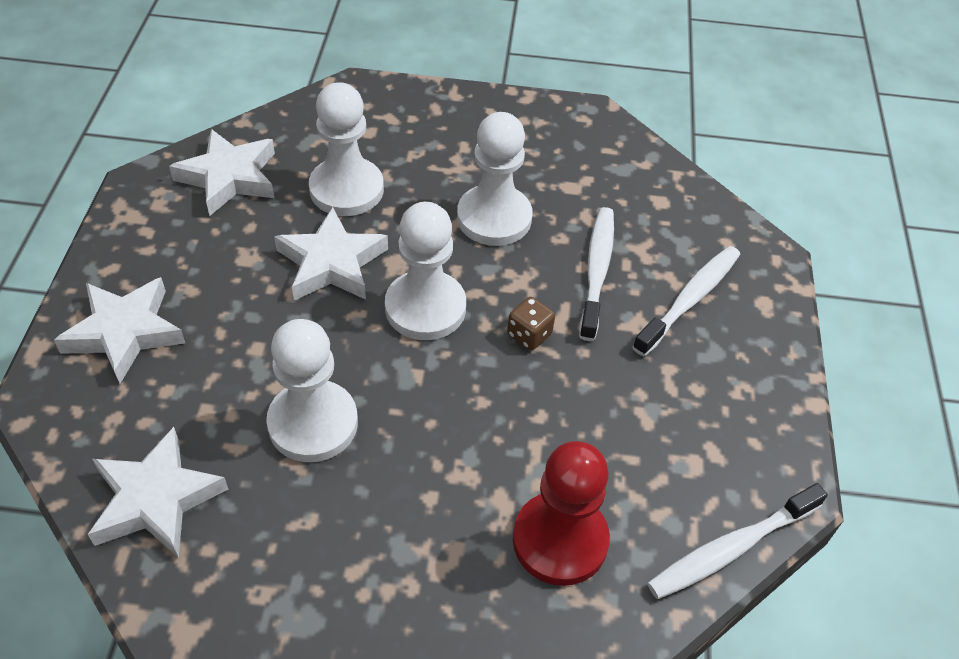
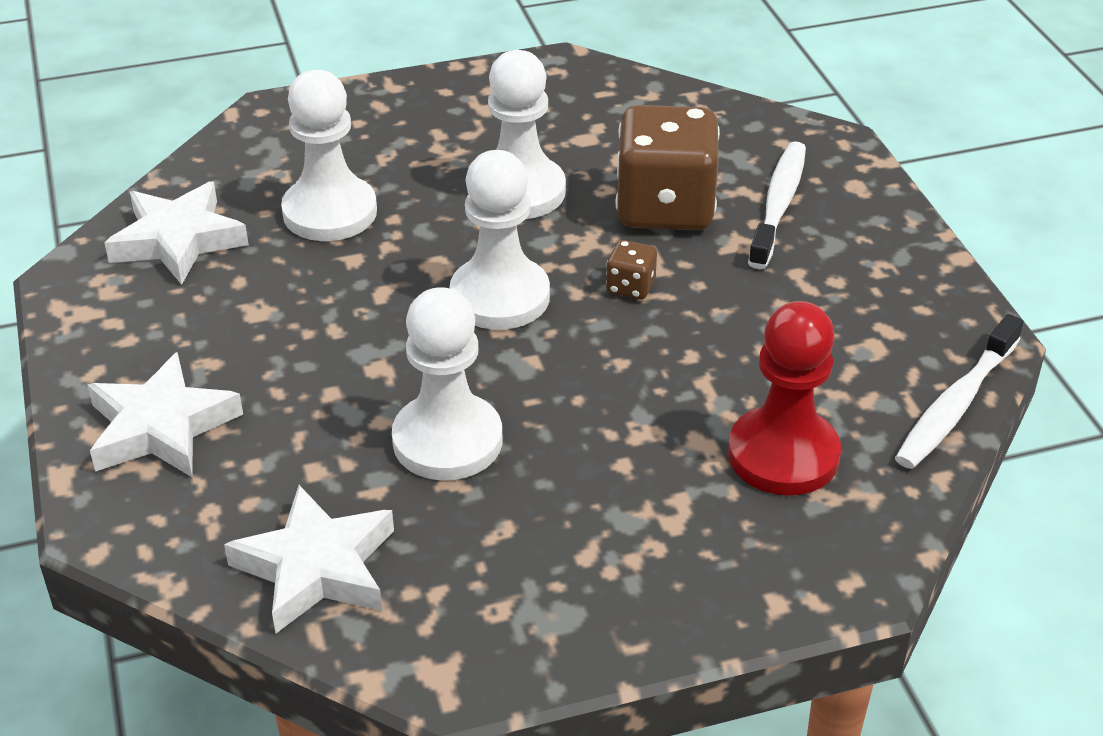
camera: 20 degrees left, 10 degrees down
(332, 263) = (363, 287): white star -> none
(597, 271) = (665, 208): white toothbrush -> brown dice

